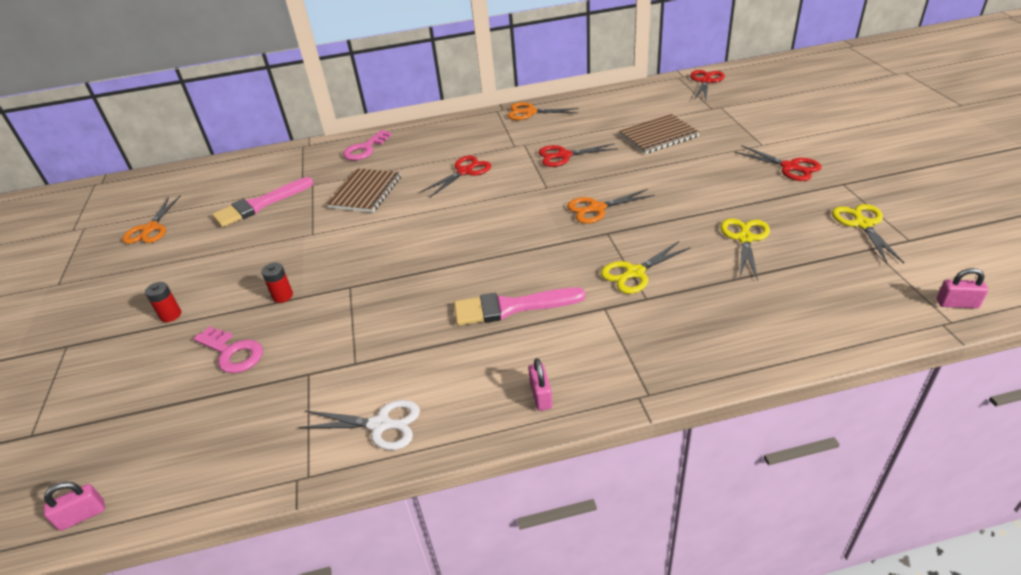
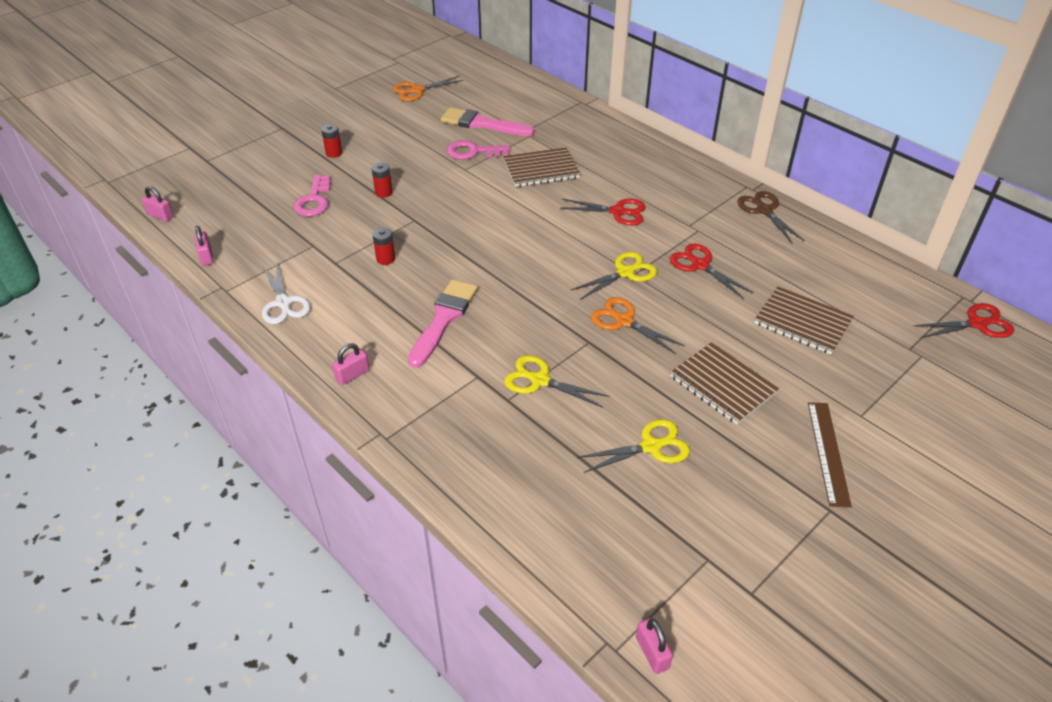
camera: 55 degrees right, 5 degrees up
(223, 481) = (206, 257): none -> pink padlock
(365, 149) = (605, 137): pink key -> pink key (473, 152)
(387, 323) = (385, 259): none -> red battery
(511, 307) = (444, 319): pink brush -> pink brush turned 60 degrees clockwise
(530, 112) = (764, 210): orange scissors -> brown scissors
(699, 186) = (722, 384): none -> brown notebook
(790, 167) = (828, 452): red scissors -> brown ruler
(862, 224) = (752, 543): yellow scissors -> yellow scissors (625, 273)

